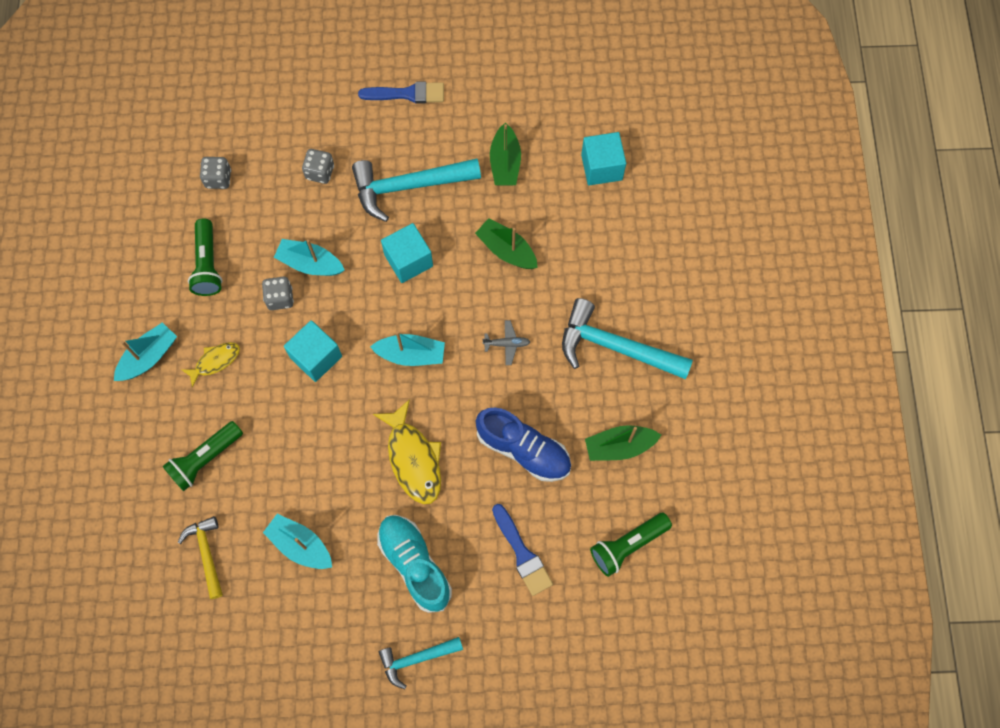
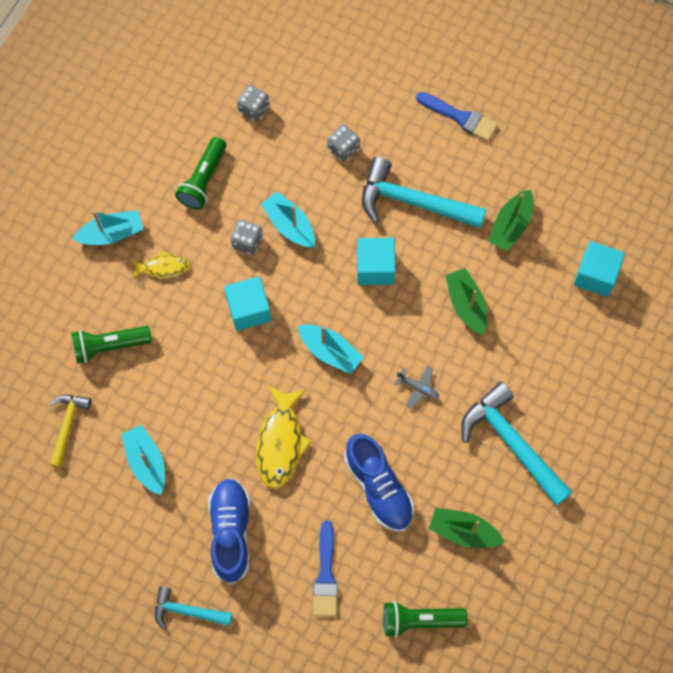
camera: 30 degrees right, 0 degrees up
(414, 564) = (230, 532): turquoise shoe -> blue shoe

